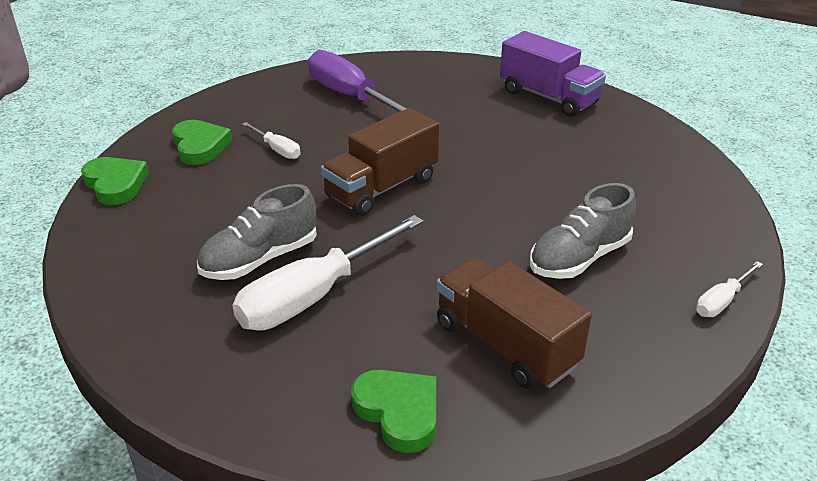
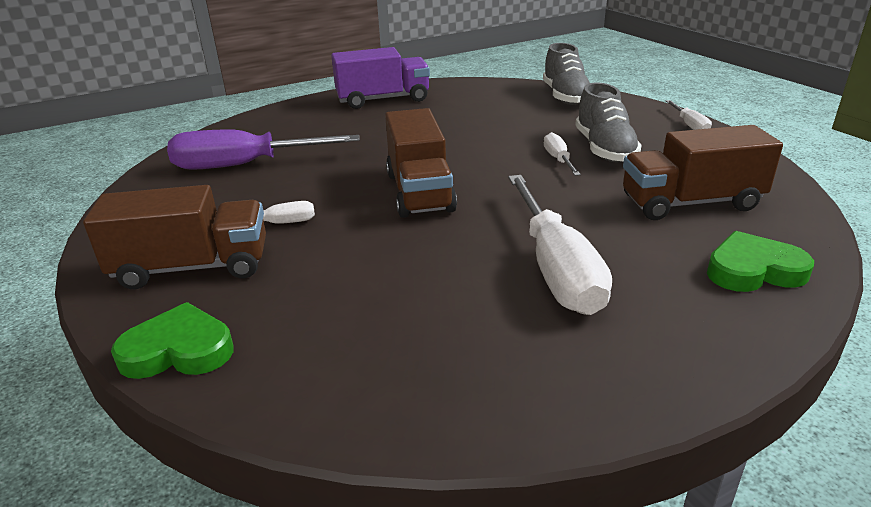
camera: 55 degrees left, 5 degrees down
(200, 146) = (193, 267): green heart -> brown truck
(260, 259) = (464, 282): grey shoe -> grey shoe (565, 97)
(522, 237) = (558, 159): none -> white screwdriver

